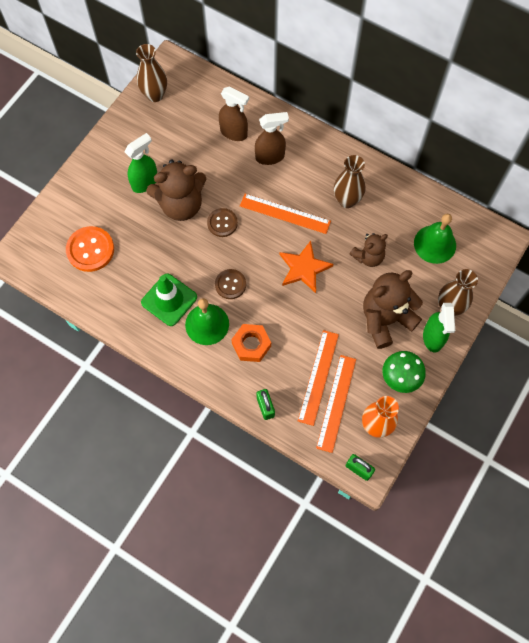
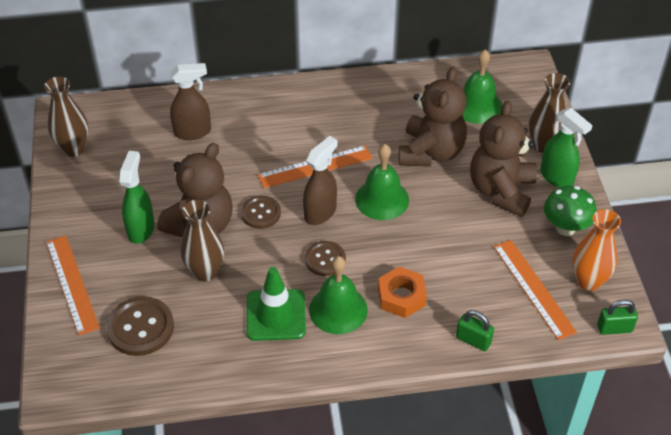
camera: 40 degrees left, 20 degrees down
(90, 250) = (140, 327): orange button -> brown button
(270, 157) = (251, 130): brown spray bottle -> brown spray bottle (320, 212)
(304, 268) = (382, 199): orange star -> green bell
(318, 377) = (493, 279): orange ruler -> orange ruler (72, 284)
(347, 200) = (362, 121): brown vase -> brown vase (205, 272)
(368, 257) = (431, 152): brown teddy bear -> brown teddy bear, size x1.70

